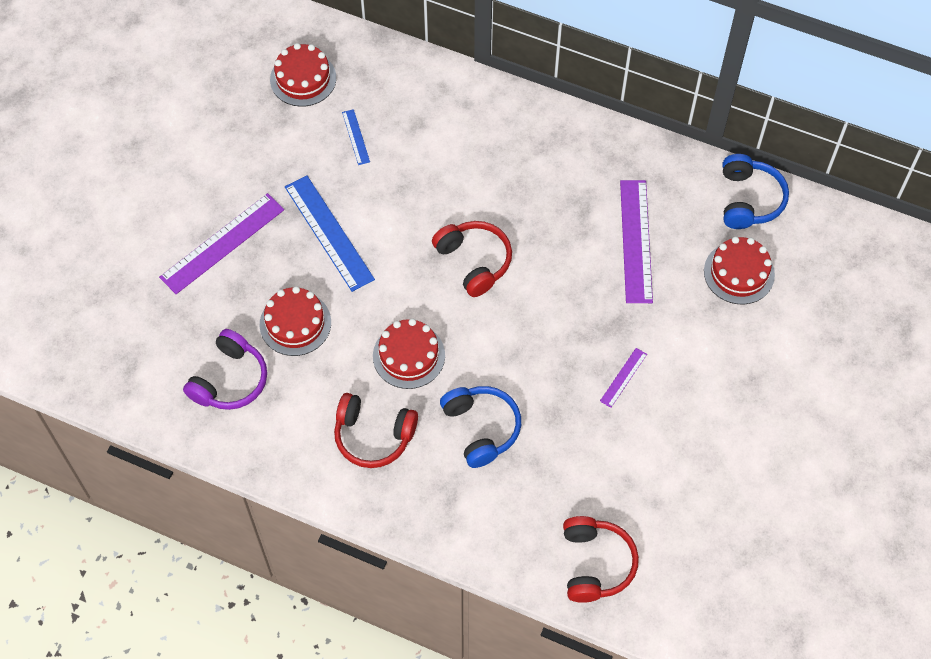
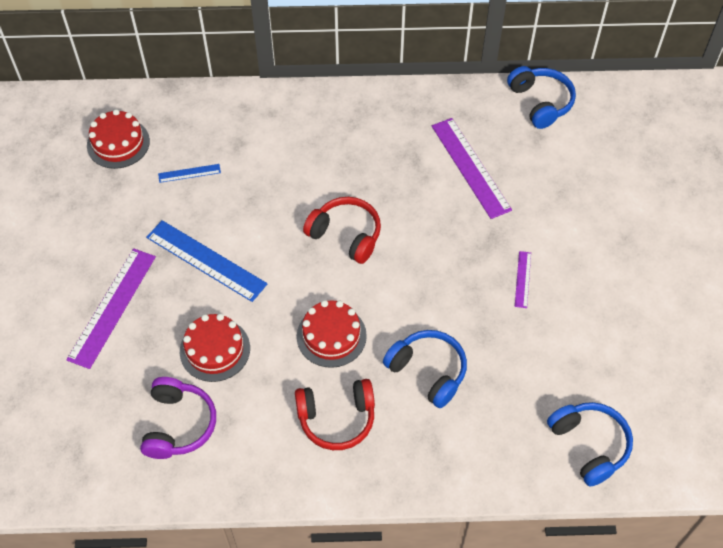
camera: 25 degrees left, 5 degrees down
(356, 137) = (189, 173): blue ruler -> blue ruler turned 60 degrees counterclockwise
(595, 564) = (589, 445): red headphones -> blue headphones
(739, 273) = (566, 160): red cake -> none

